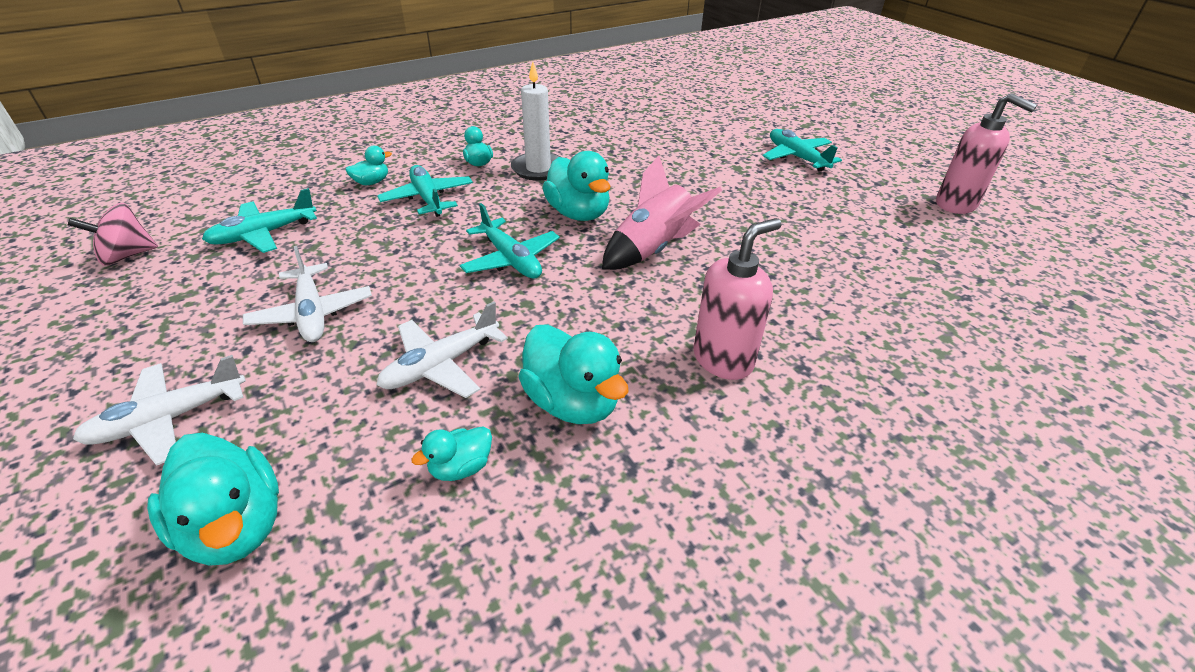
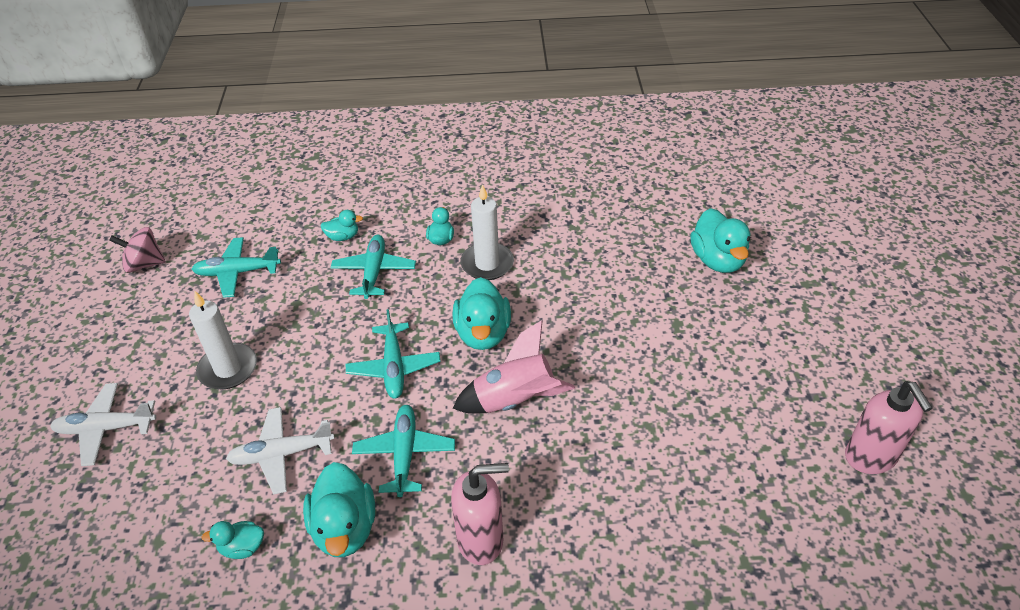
camera: 30 degrees right, 5 degrees up
(235, 526) = (103, 528): turquoise duck -> turquoise duck (717, 260)
(312, 313) = (228, 369): white plane -> white candle
(796, 157) = (752, 329): turquoise plane -> turquoise plane (404, 454)

